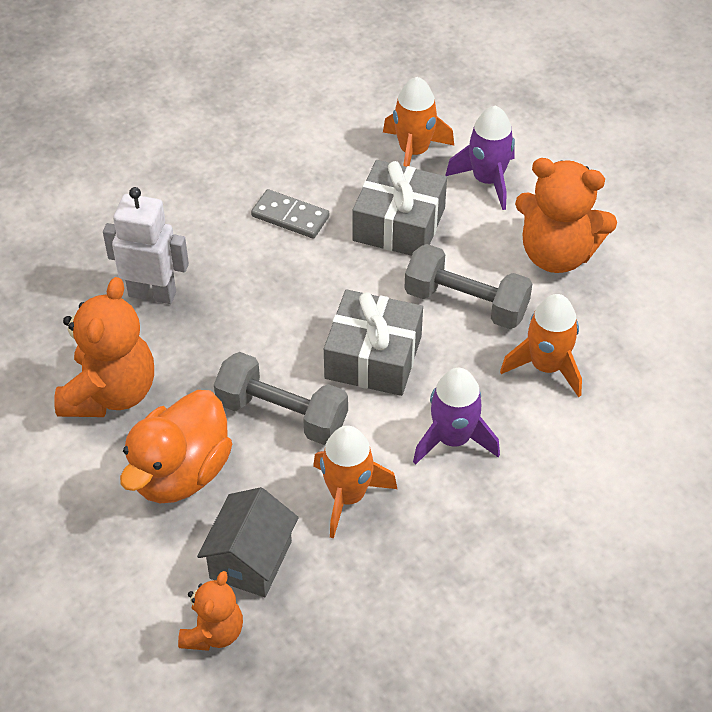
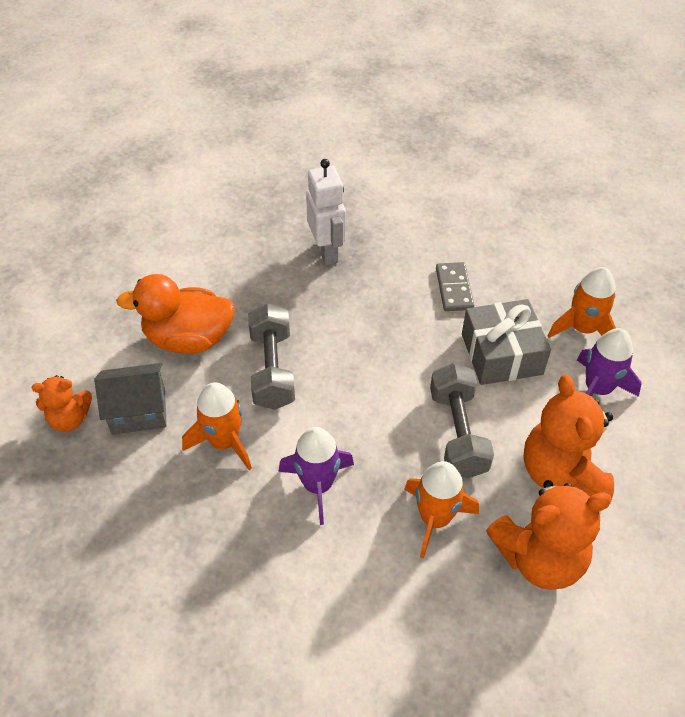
camera: 60 degrees right, 0 degrees up
(110, 393) = (231, 272): orange teddy bear -> orange teddy bear (539, 558)
(373, 357) = (361, 398): grey gift -> none

